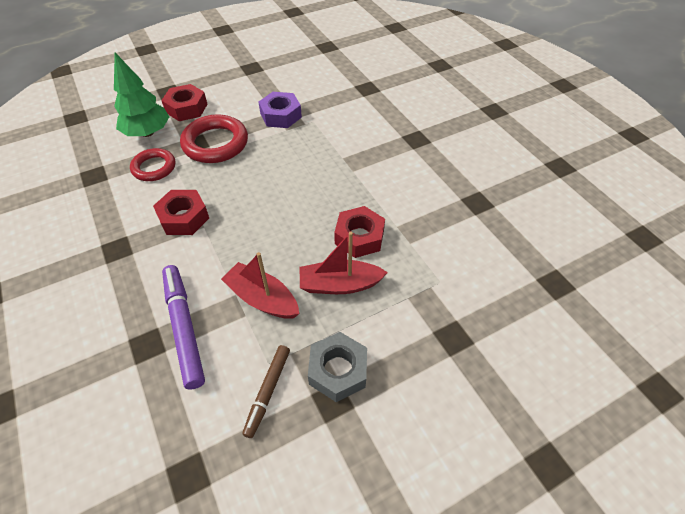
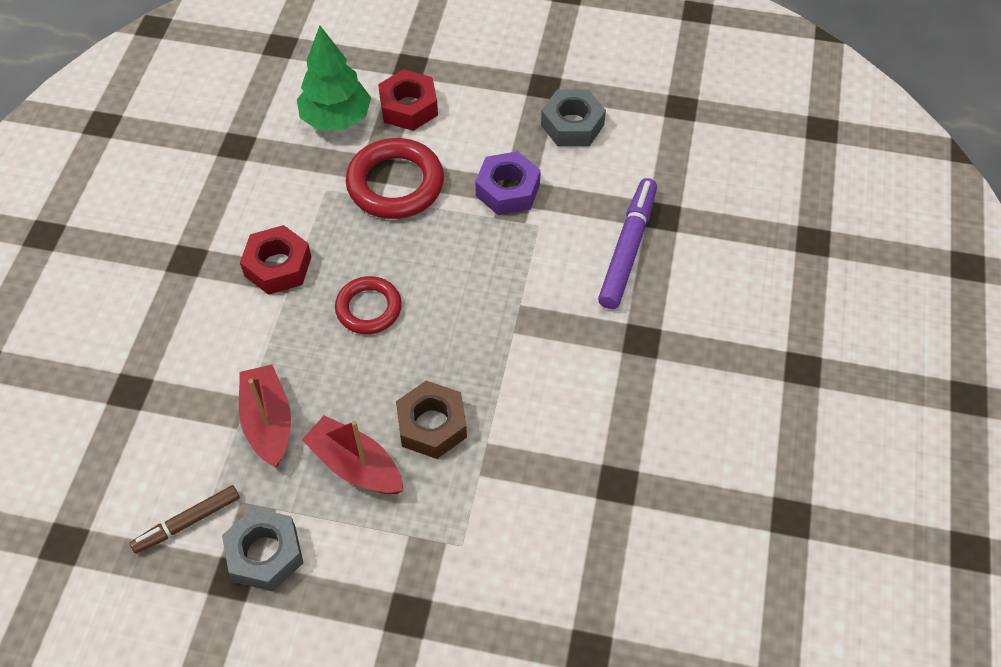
camera: 40 degrees right, 5 degrees up
(154, 167) = (303, 176): red ring -> red ring (368, 308)
(184, 328) = (174, 398): purple marker -> purple marker (627, 249)
(283, 75) = (572, 125): none -> grey nut
(359, 237) = (432, 425): red nut -> brown nut

